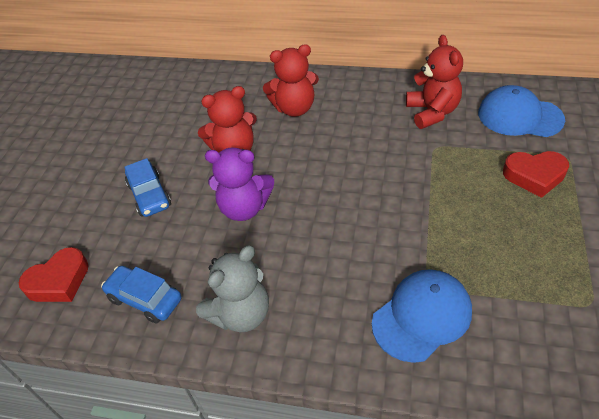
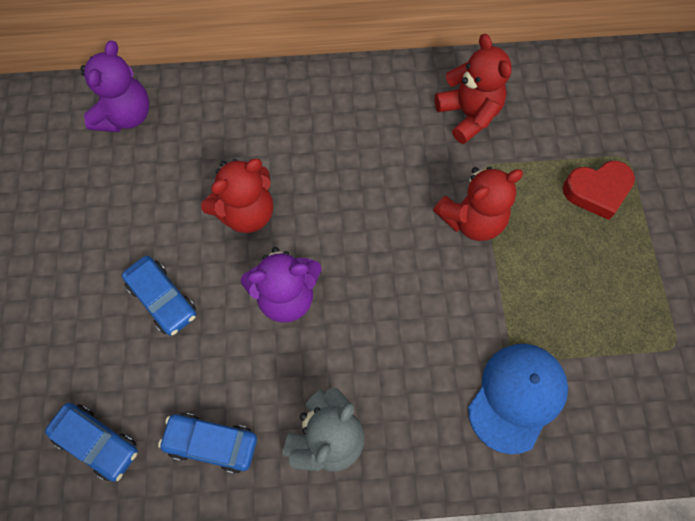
camera: 20 degrees left, 20 degrees up
(59, 281) = (97, 443): red heart -> blue car
(171, 84) = (125, 116): none -> purple teddy bear
(294, 108) = (301, 133): red teddy bear -> red teddy bear (472, 220)
(519, 116) = (567, 106): blue cap -> none

